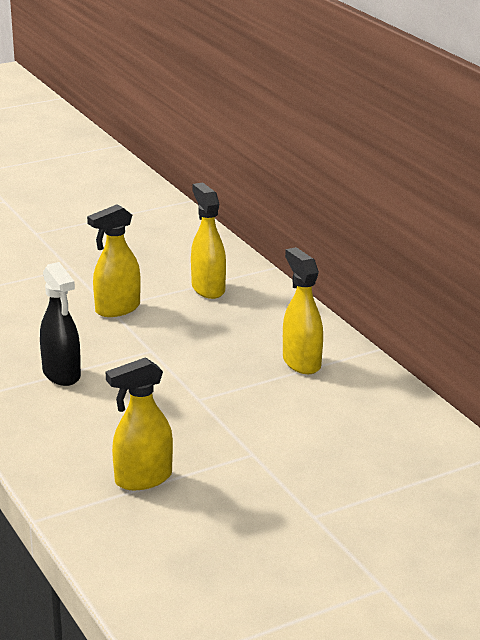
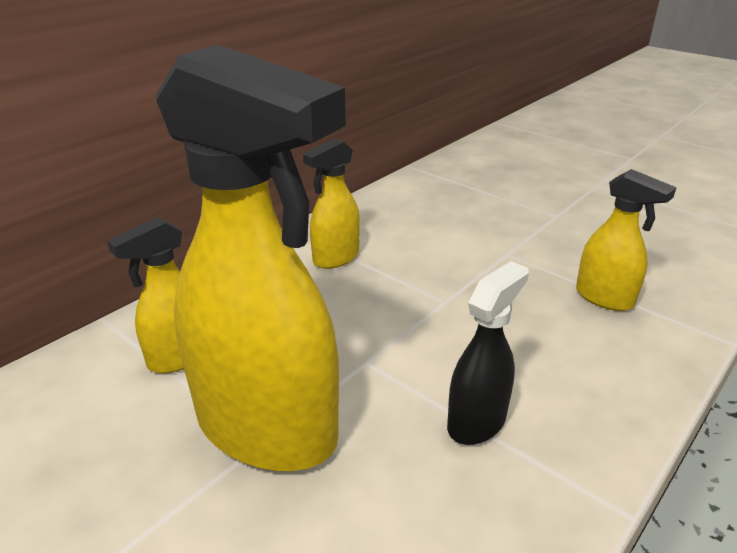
camera: 110 degrees left, 5 degrees up
(117, 309) = (268, 428): yellow spray bottle -> yellow spray bottle, size x2.08

